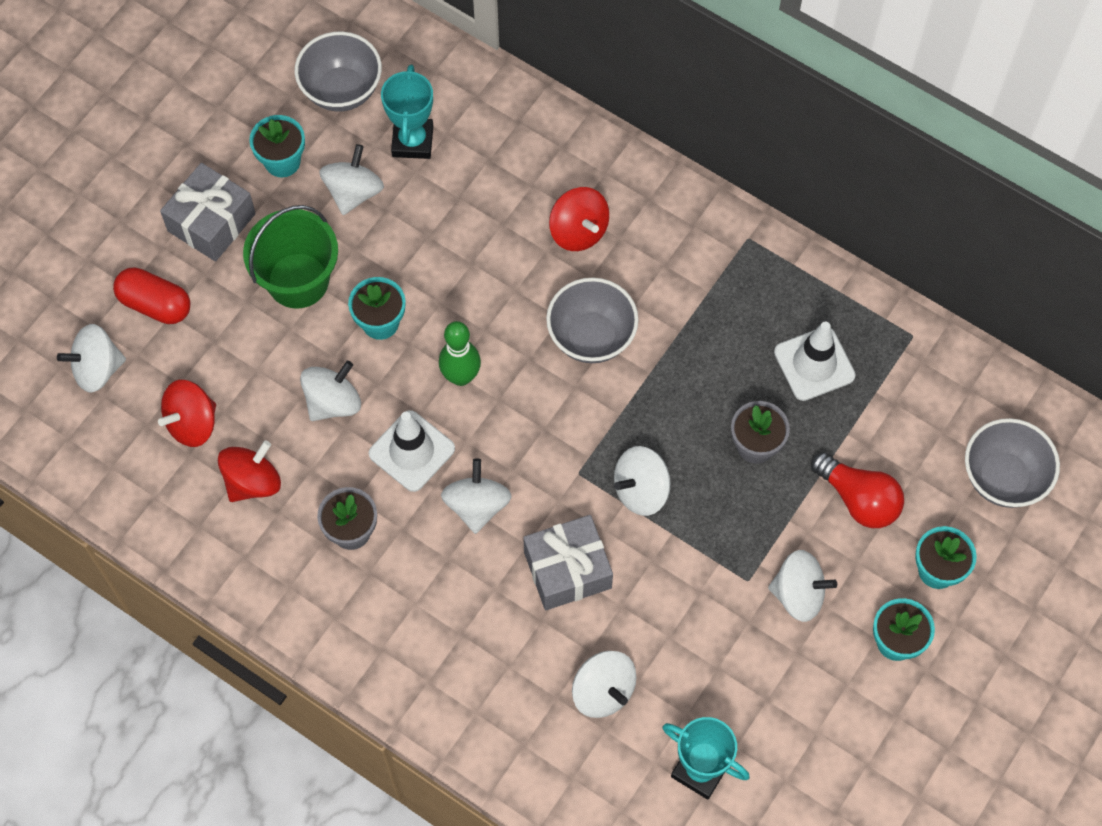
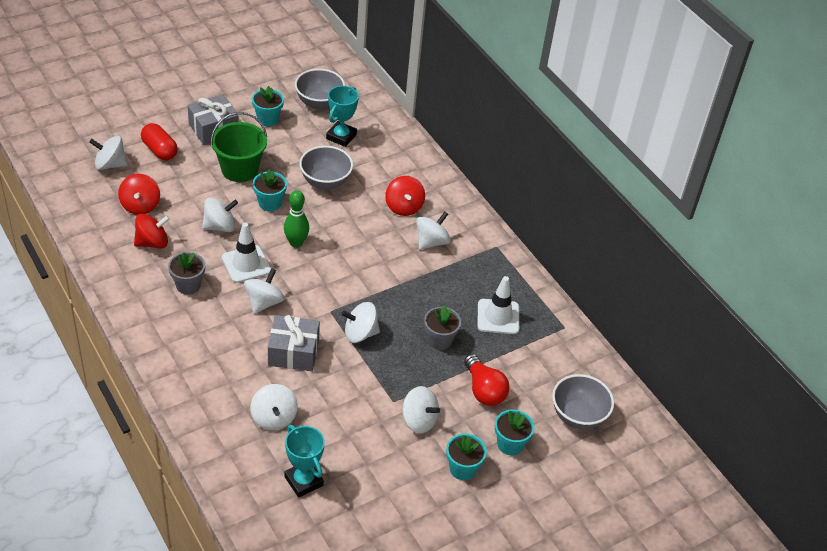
camera: 20 degrees right, 20 degrees down
(192, 423) = (140, 206): red spinning top -> red spinning top turned 75 degrees counterclockwise
(353, 192) = (295, 145): white spinning top -> white spinning top (431, 242)
(591, 337) = (379, 254): grey bowl -> grey bowl (325, 182)

